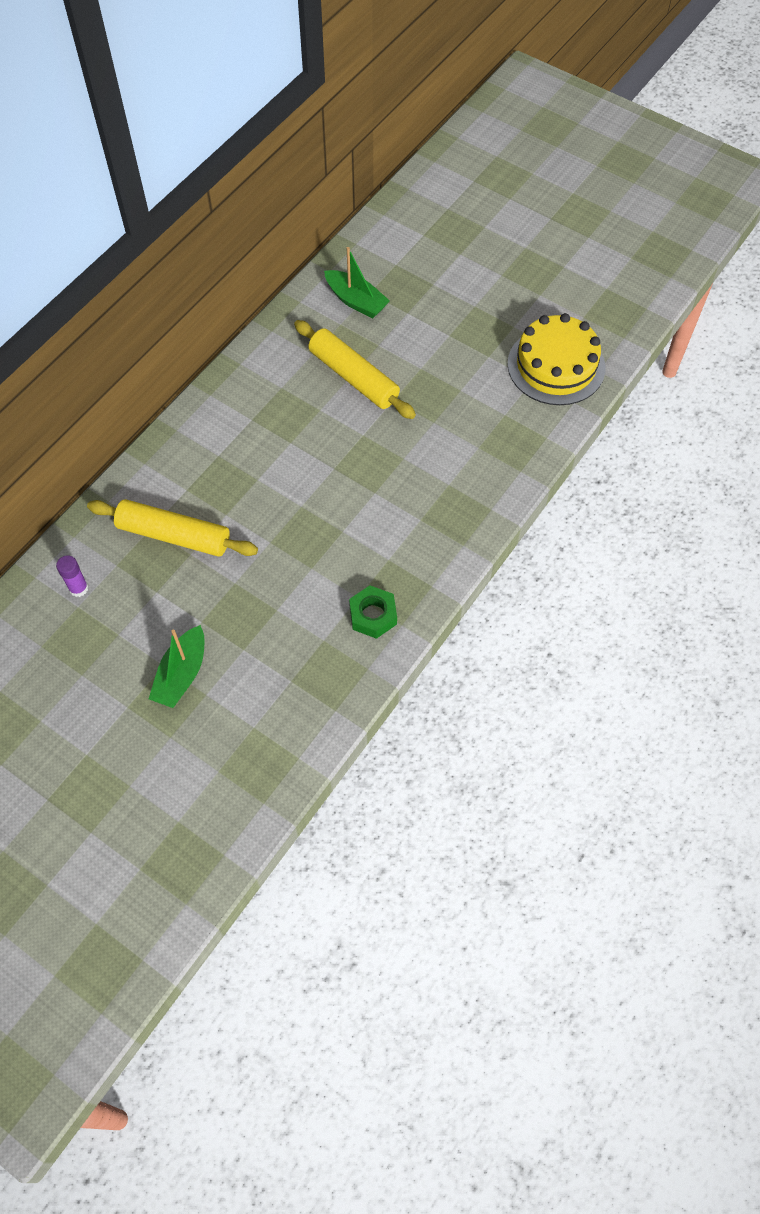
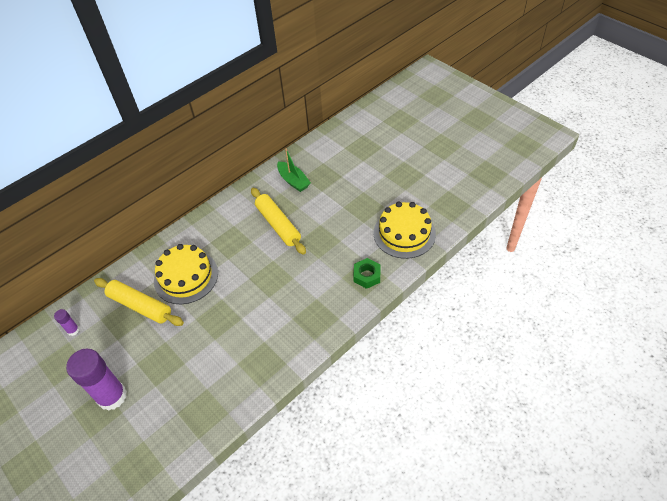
camera: 15 degrees right, 10 degrees down
(181, 674) = (112, 396): green boat -> purple glue stick
(232, 480) = (186, 277): none -> yellow cake
(373, 615) = (243, 377): green nut -> green nut (367, 276)

